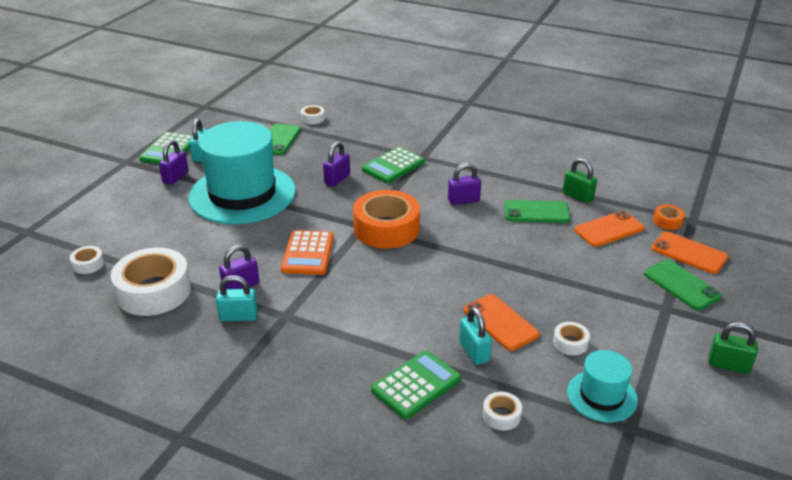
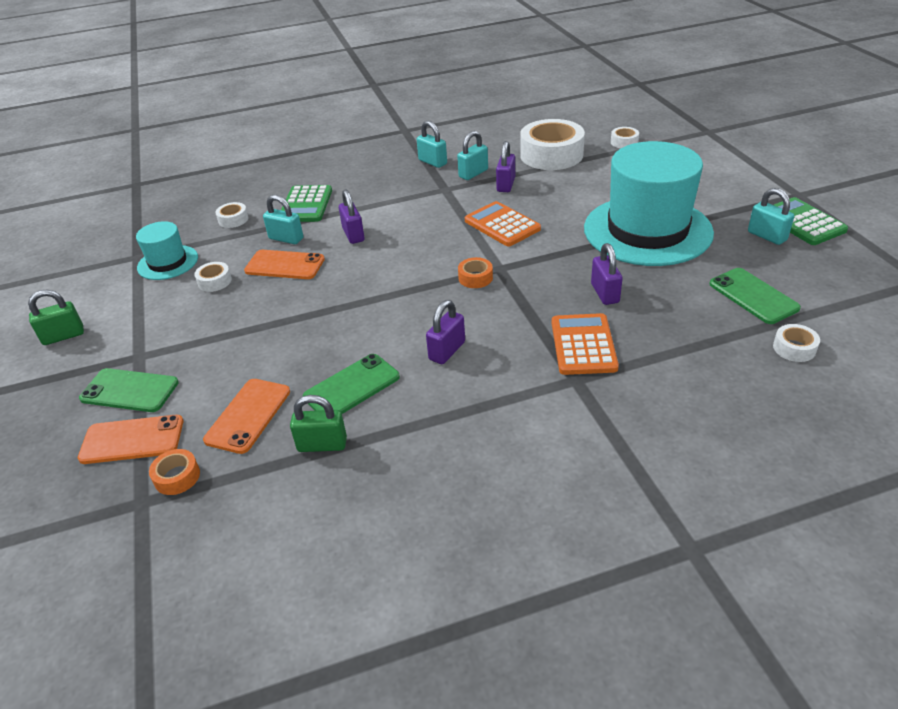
camera: 140 degrees right, 5 degrees up
(176, 177) = (728, 209): purple padlock -> purple padlock (353, 235)
(241, 358) = (432, 162): none -> turquoise padlock
(386, 228) = (475, 278): orange tape -> orange tape, size x0.44
(393, 166) = (583, 345): green calculator -> orange calculator

